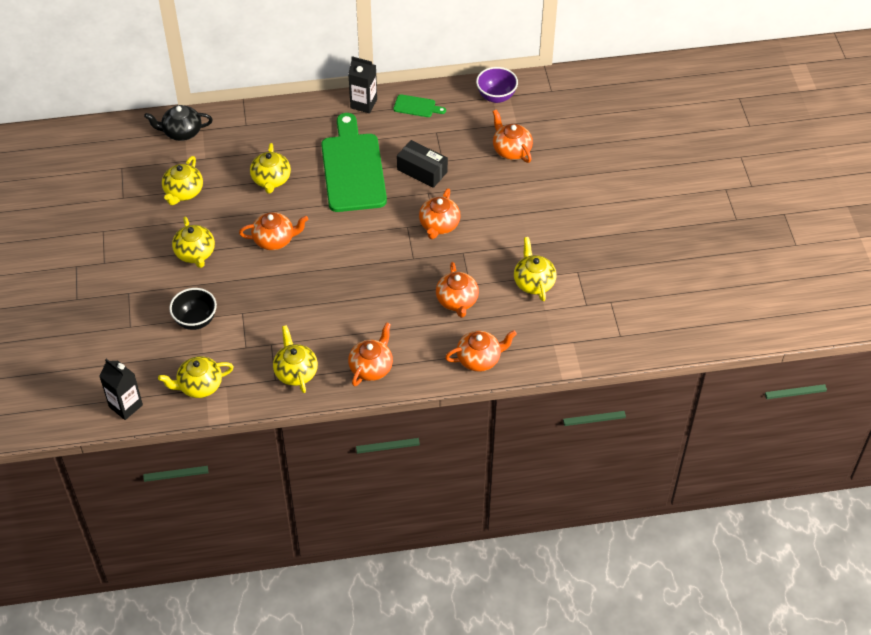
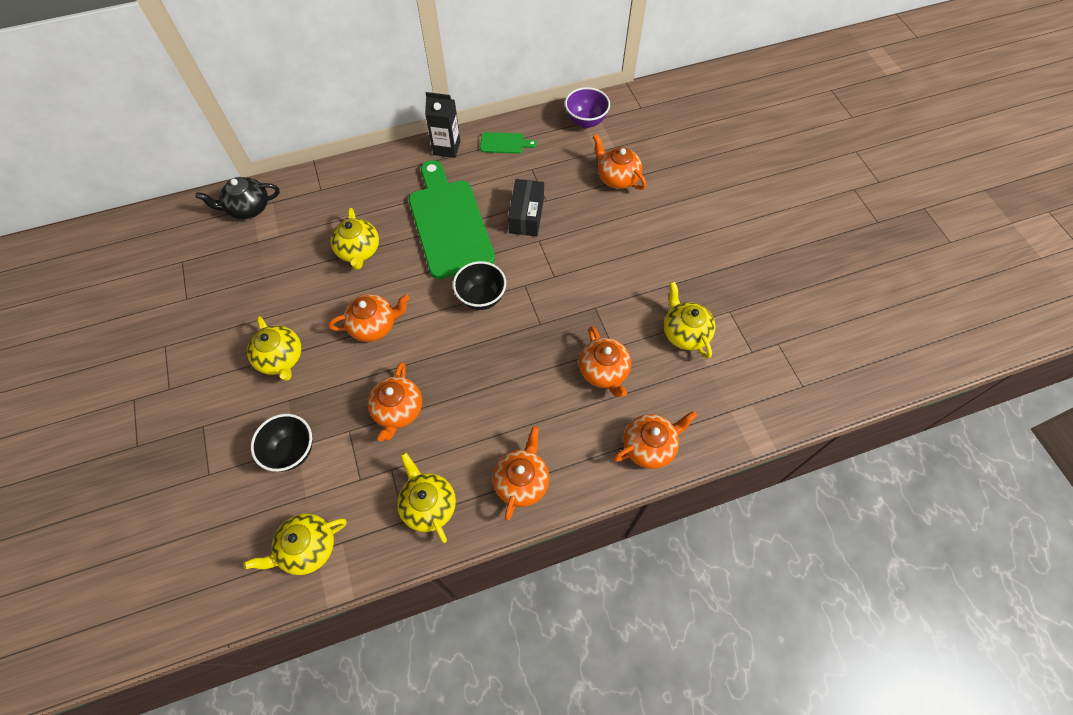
camera: 10 degrees left, 10 degrees up
(126, 406) = (212, 598): black carton -> none
(183, 192) = (258, 281): yellow teapot -> none
(368, 231) = (481, 298): none -> black bowl
(422, 171) = (526, 215): black box -> black box turned 75 degrees clockwise
(439, 225) = (560, 278): orange teapot -> orange teapot (398, 410)

